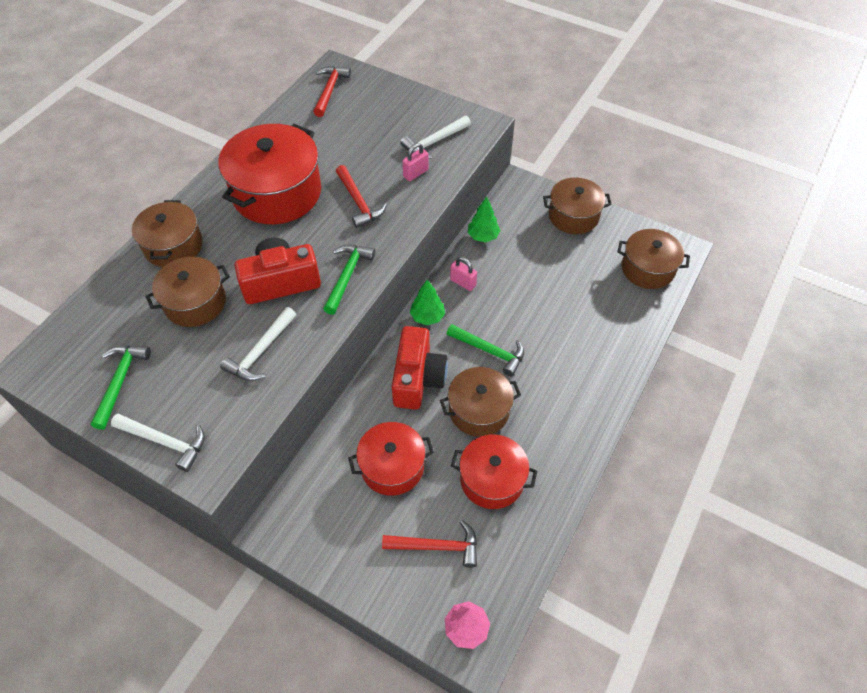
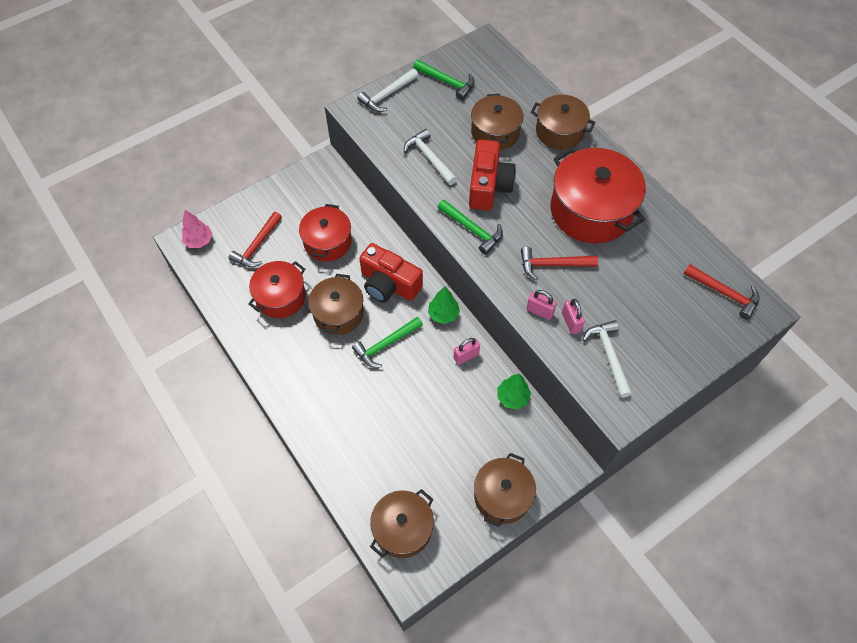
camera: 115 degrees right, 5 degrees up
(416, 197) = (539, 311): none -> pink padlock

